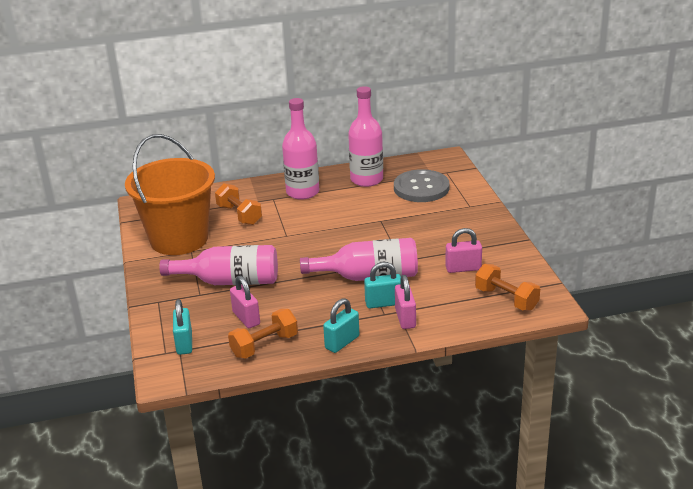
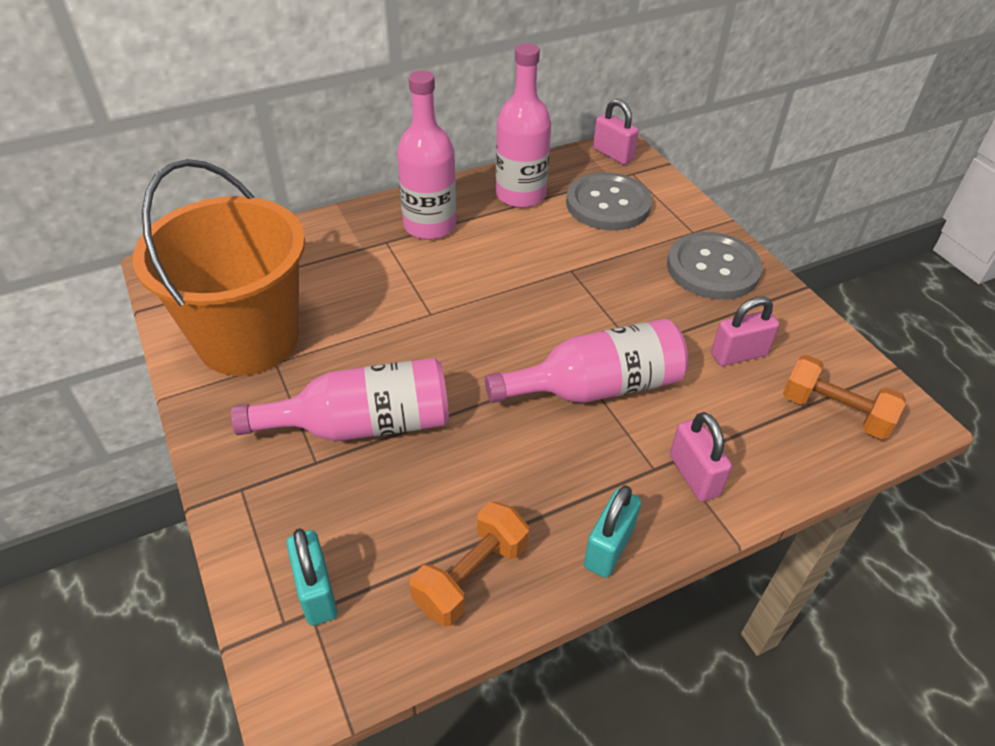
camera: 15 degrees left, 15 degrees up
(239, 215) = (340, 278): orange dumbbell -> none
(246, 318) = (417, 510): pink padlock -> pink padlock (613, 154)
(383, 303) = (644, 444): turquoise padlock -> none
(471, 225) = (713, 268): none -> grey button

